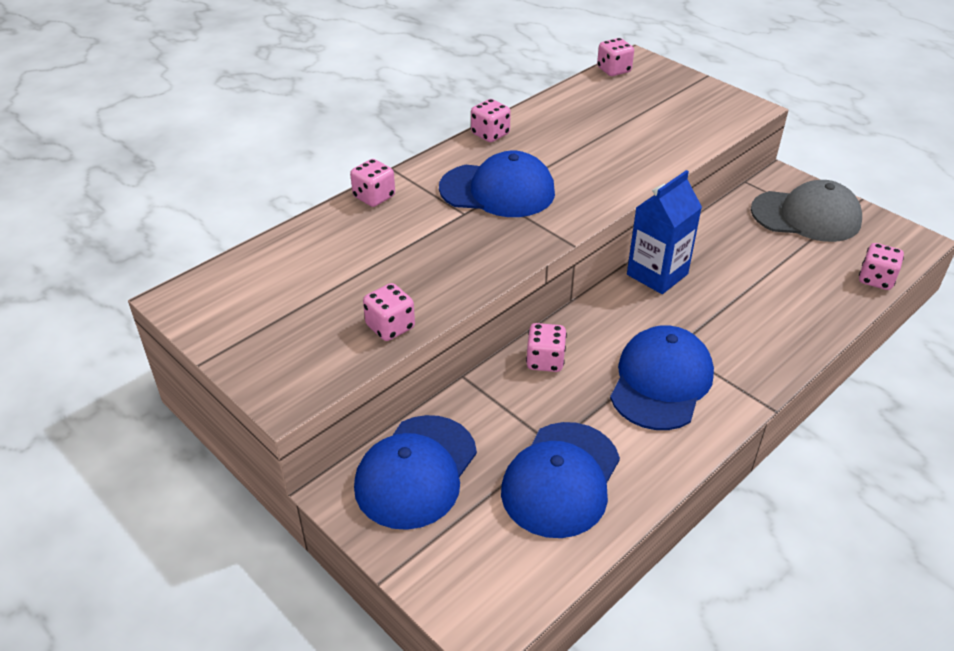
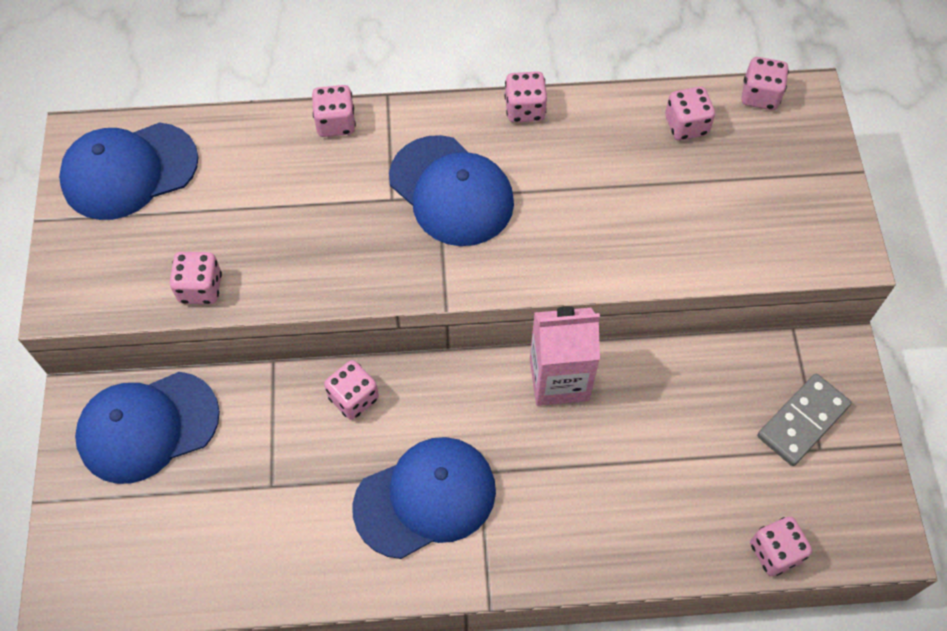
camera: 40 degrees right, 20 degrees up
(561, 479) = (242, 524): blue cap -> blue cap (129, 171)
(593, 99) = (686, 125): none -> pink dice
(657, 274) = (559, 379): blue carton -> pink carton
(806, 216) = (802, 421): grey cap -> grey domino

